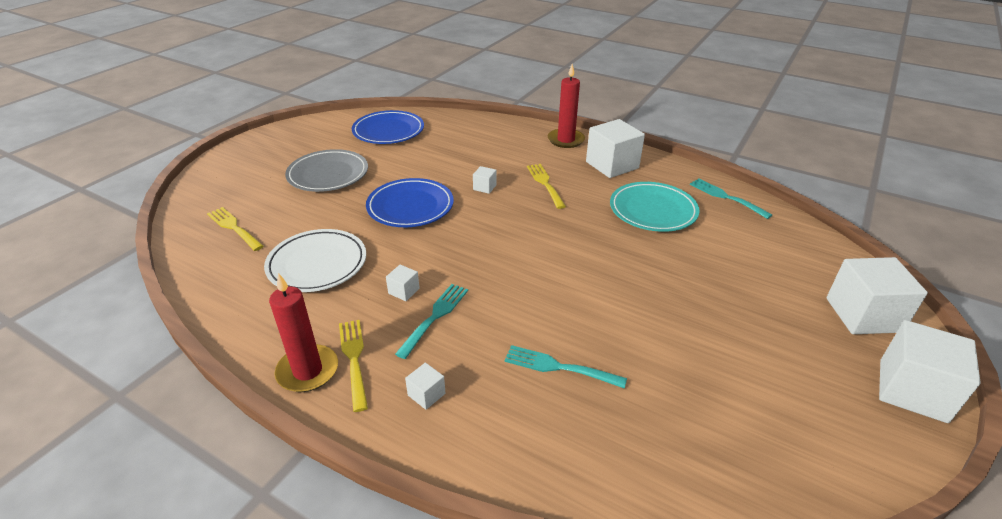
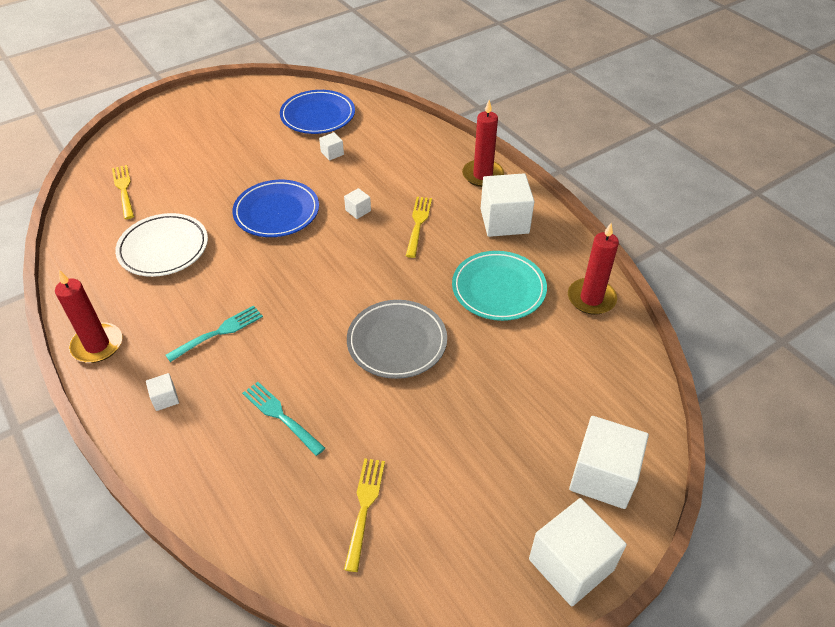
camera: 25 degrees right, 10 degrees up
(328, 174) = (231, 154): grey plate -> grey plate (397, 342)
(354, 360) = (134, 348): yellow fork -> yellow fork (364, 508)
(404, 291) = (212, 298): white cube -> white cube (332, 153)
(727, 197) = (591, 298): turquoise fork -> red candle

